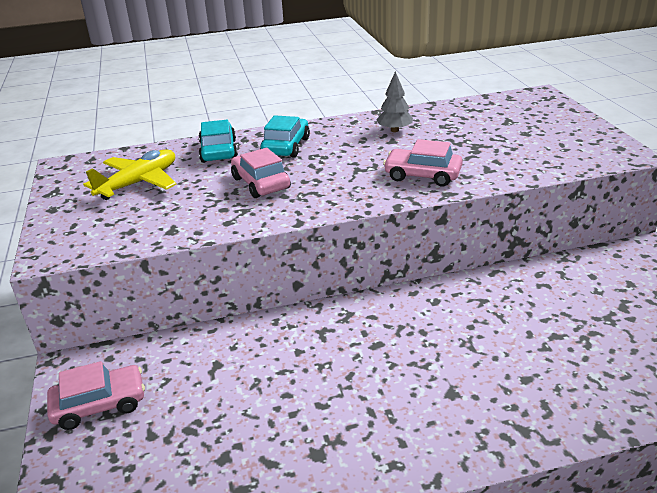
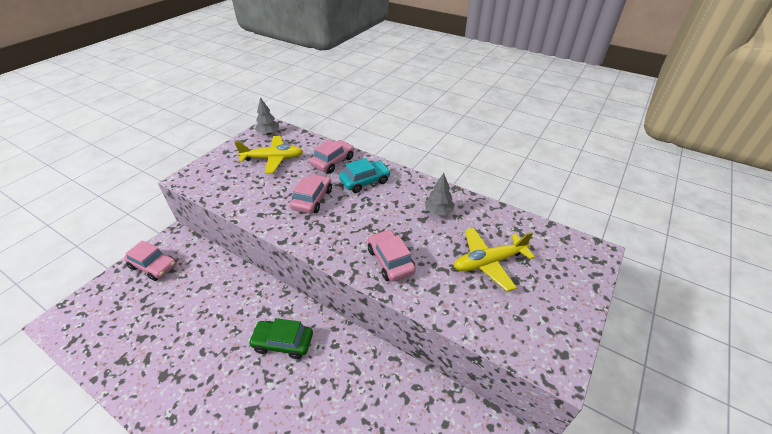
camera: 45 degrees right, 10 degrees up
(79, 169) = (268, 133): none -> grey tree
(218, 151) = (333, 161): turquoise car -> pink car
(388, 335) = (283, 342): none -> green car
(491, 135) = (488, 262): none -> yellow plane

